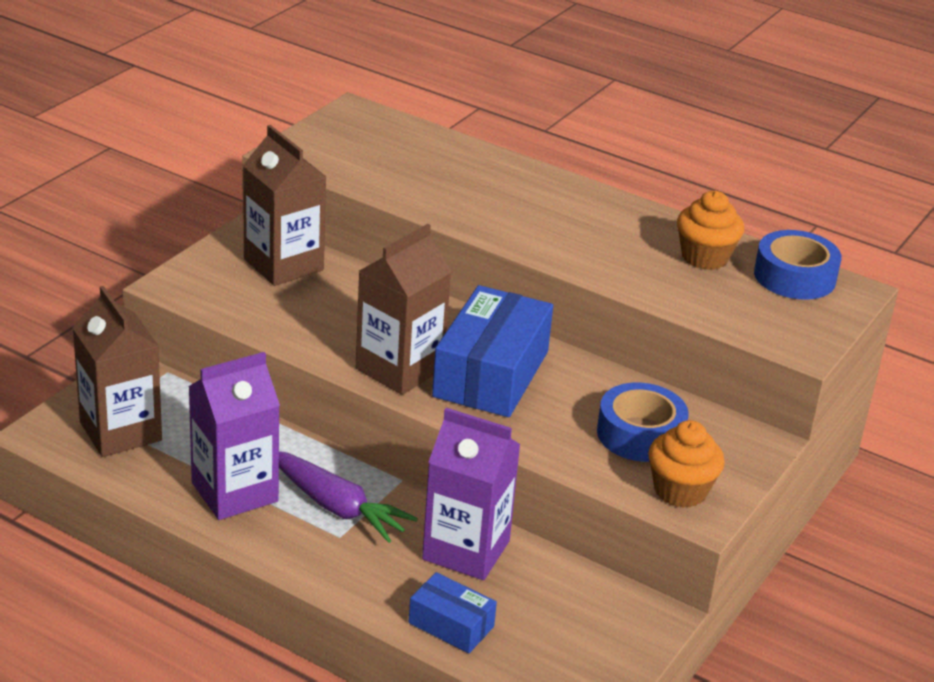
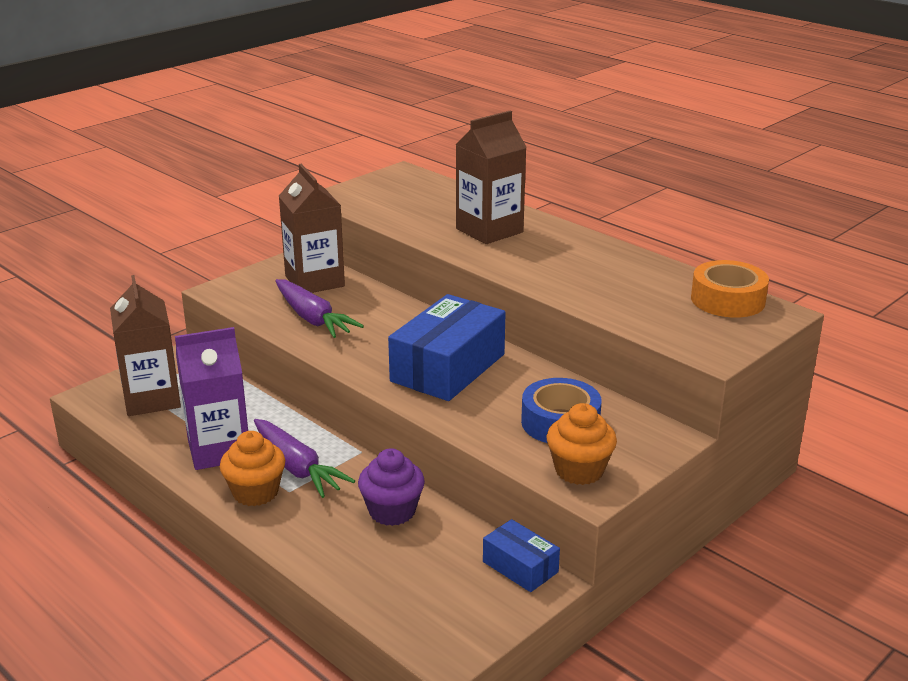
camera: 15 degrees right, 5 degrees down
(305, 318) = (313, 319): none -> purple carrot
(399, 369) = (372, 359): brown carton -> brown carton (489, 230)
(451, 625) = (353, 571): blue box -> blue box (520, 567)
(466, 550) = (392, 511): purple carton -> purple cupcake
(705, 257) = (651, 282): orange cupcake -> orange cupcake (255, 492)
(794, 277) = (727, 300): blue tape -> orange tape

